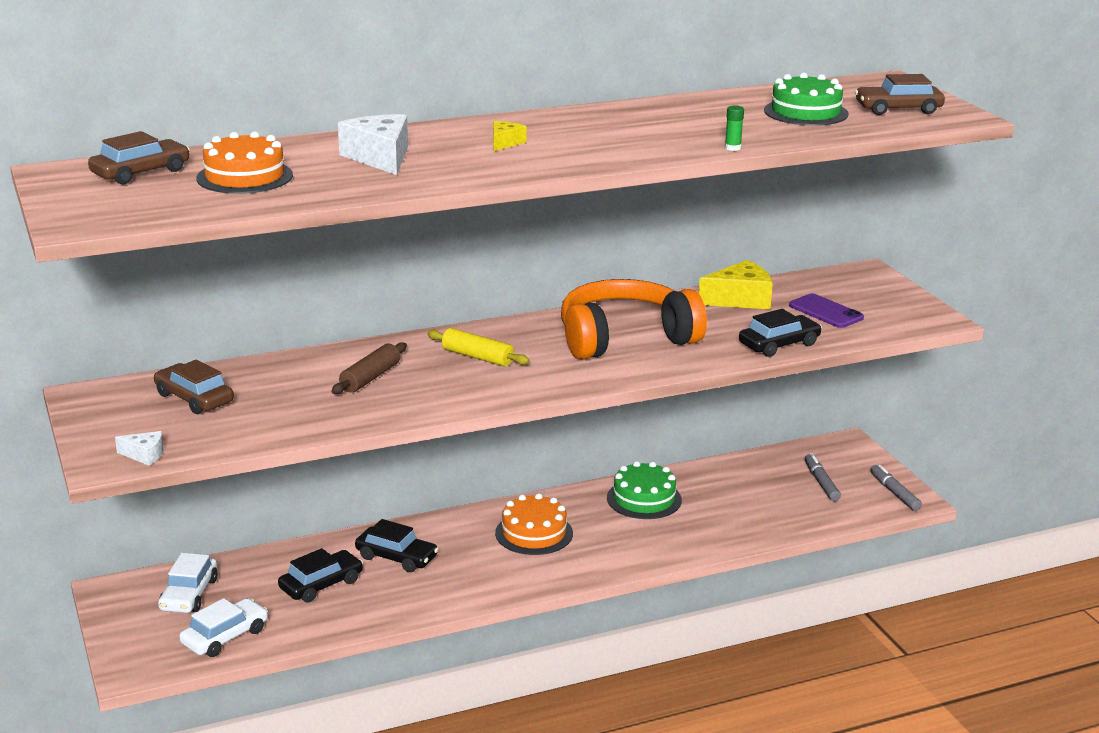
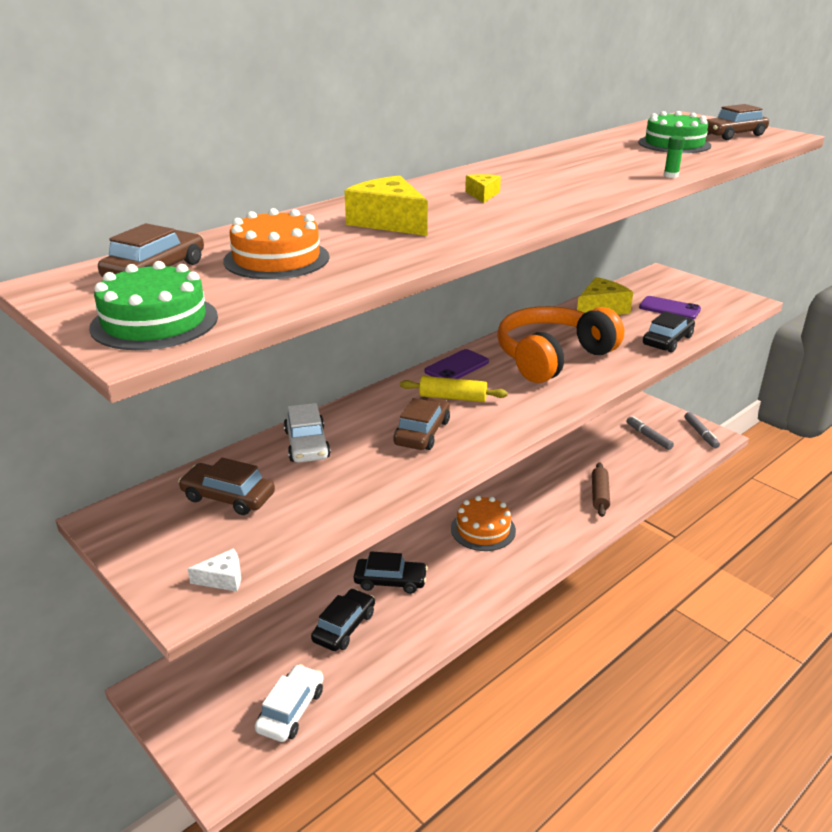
camera: 20 degrees left, 5 degrees up
(189, 594) = (230, 672): white car -> white car (307, 444)
(370, 378) = (379, 437): brown rolling pin -> brown rolling pin (599, 495)
(380, 157) = (389, 222): white cheese -> yellow cheese
(416, 381) = (422, 432): none -> brown car
(511, 329) = (457, 367): none -> purple phone
(644, 499) = (541, 479): green cake -> green cake (154, 322)
(894, 493) = (701, 434): grey marker -> grey marker turned 150 degrees counterclockwise

